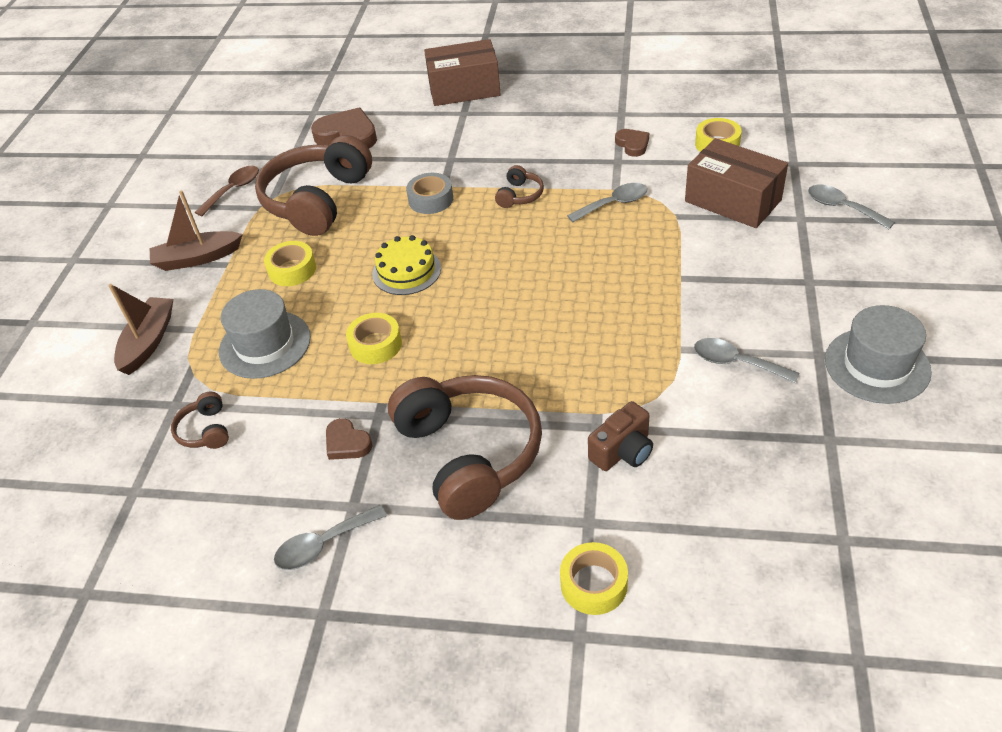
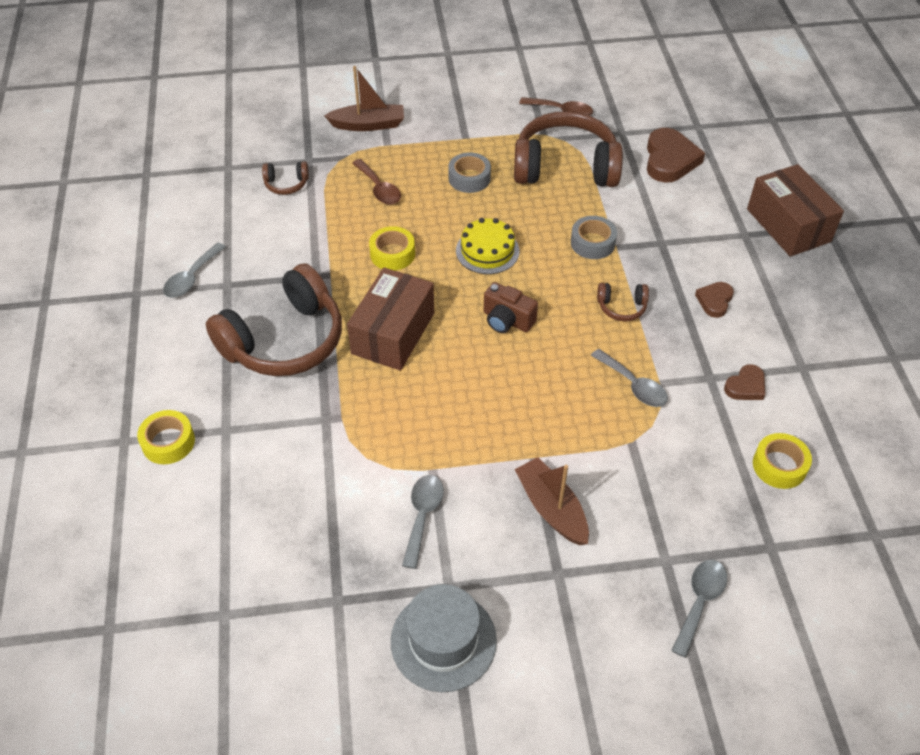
camera: 70 degrees right, 5 degrees up
(197, 258) = (468, 119): brown boat -> brown boat (551, 508)
(205, 430) = (286, 184): brown headphones -> brown headphones turned 150 degrees counterclockwise
(265, 344) = (379, 188): grey hat -> brown spoon
(292, 270) = (469, 178): yellow tape -> grey tape
(323, 544) = (192, 278): grey spoon -> grey spoon turned 105 degrees counterclockwise
(347, 443) = (285, 265): brown heart -> brown heart (714, 301)
(623, 451) = (301, 441): brown camera -> brown camera (507, 320)
(732, 201) = (675, 491): brown box -> brown box (393, 333)

